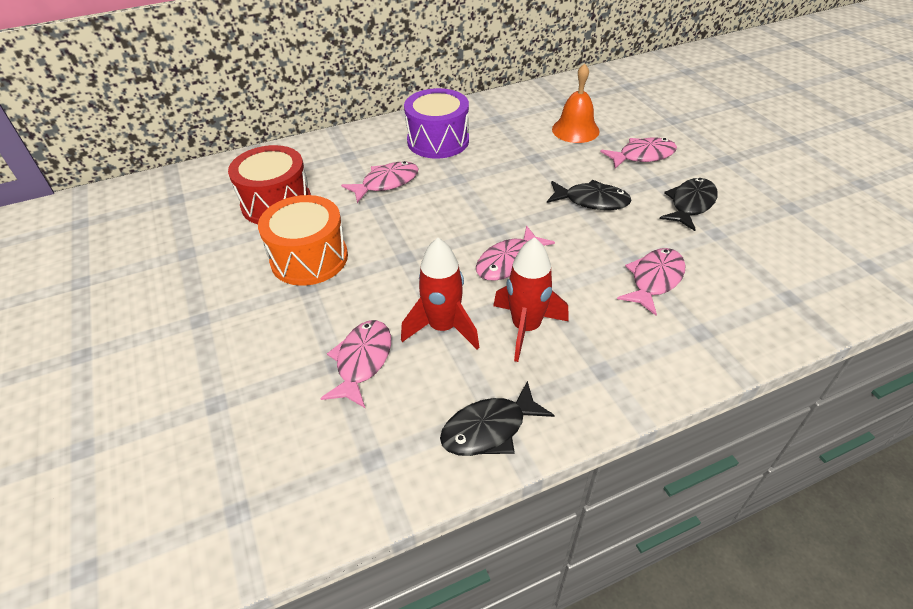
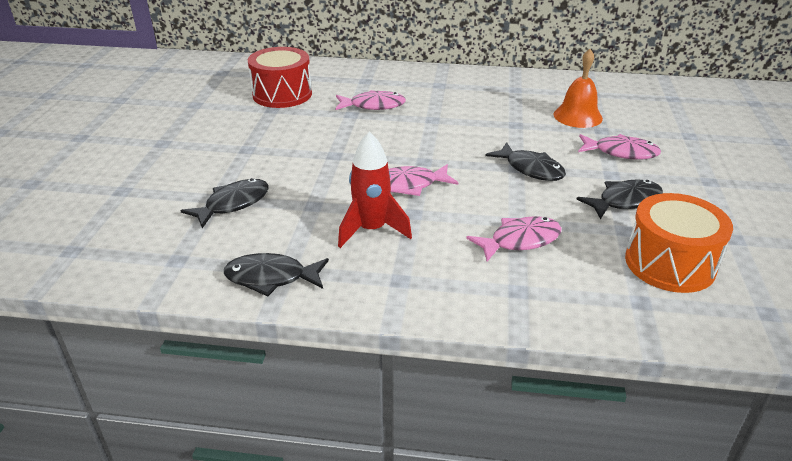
camera: 30 degrees right, 10 degrees down
(309, 258) = (267, 133): orange drum -> orange drum (669, 263)
(362, 361) = (233, 204): pink fish -> black fish
(438, 141) = (446, 90): purple drum -> none
(443, 327) = (310, 206): red rocket -> none

